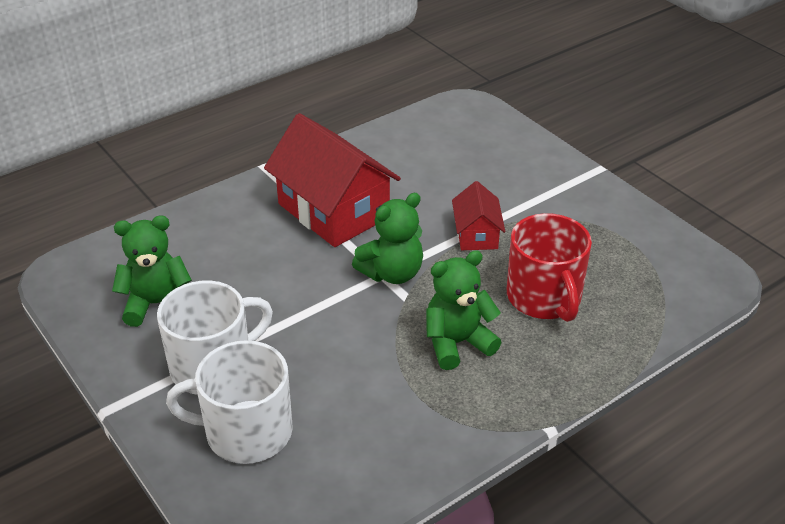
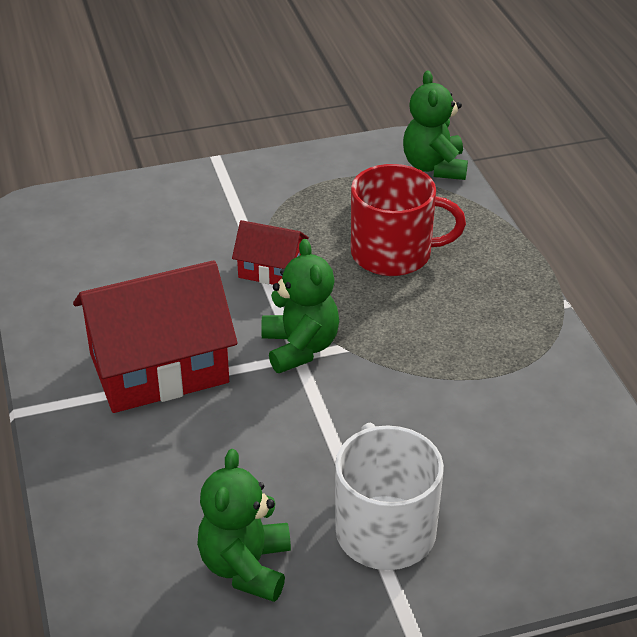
camera: 70 degrees left, 0 degrees up
(246, 432) = (499, 519): white mug -> none
(457, 343) = (431, 329): green teddy bear -> green teddy bear (434, 167)

